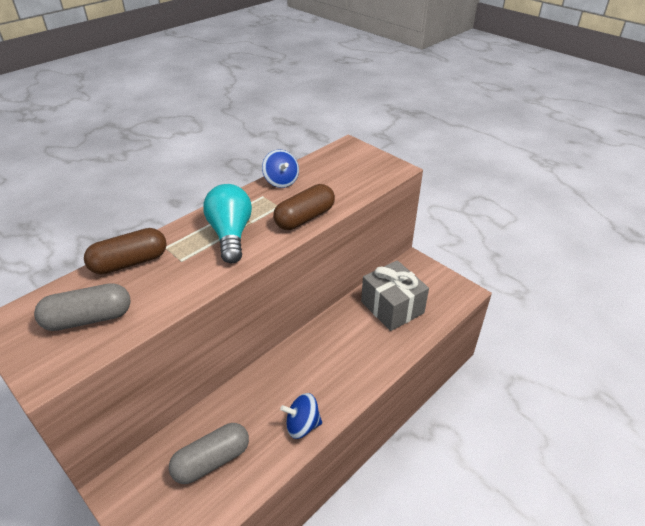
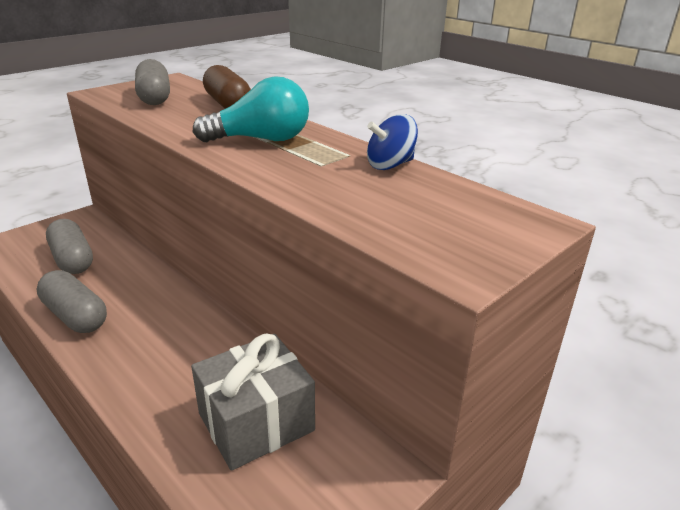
camera: 90 degrees right, 10 degrees down
(302, 425) = (75, 316): blue spinning top -> grey capsule
(305, 218) = (288, 180): brown capsule -> none

